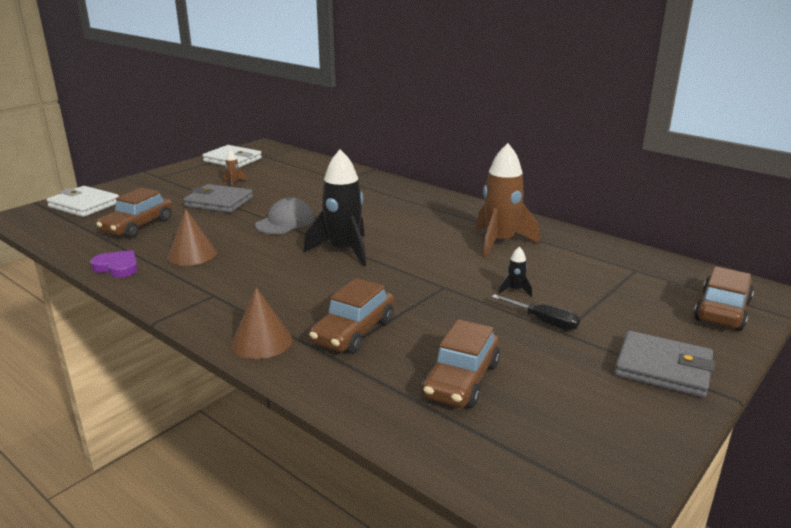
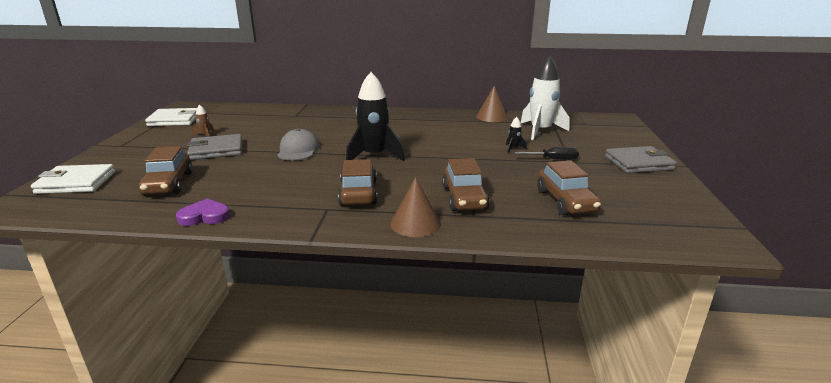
camera: 35 degrees left, 0 degrees up
(192, 254) = (259, 189): brown cone -> brown cone (492, 117)
(500, 242) = (462, 127): brown rocket -> none
(596, 276) = (540, 131): none -> white rocket
(722, 310) = (618, 131): brown car -> brown car (358, 193)

